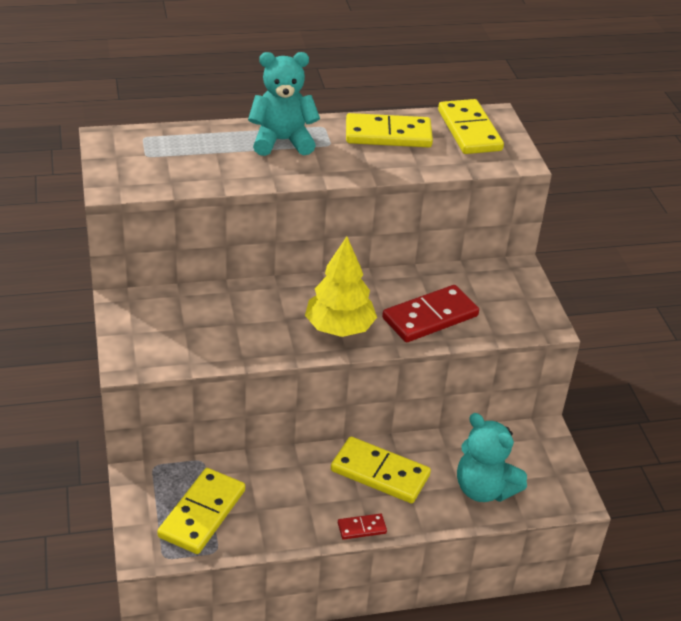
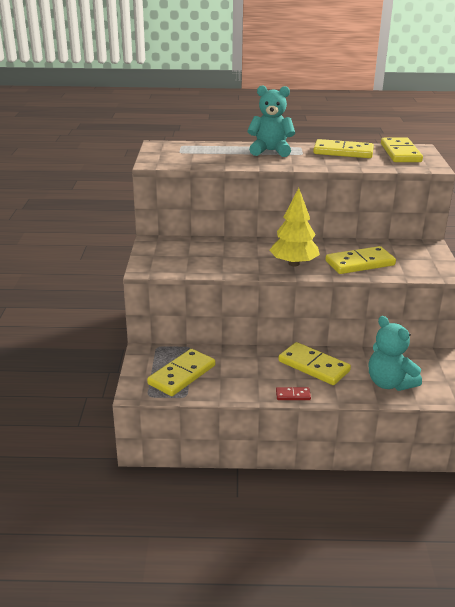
camera: 15 degrees right, 10 degrees down
(430, 317) = (360, 263): red domino -> yellow domino

